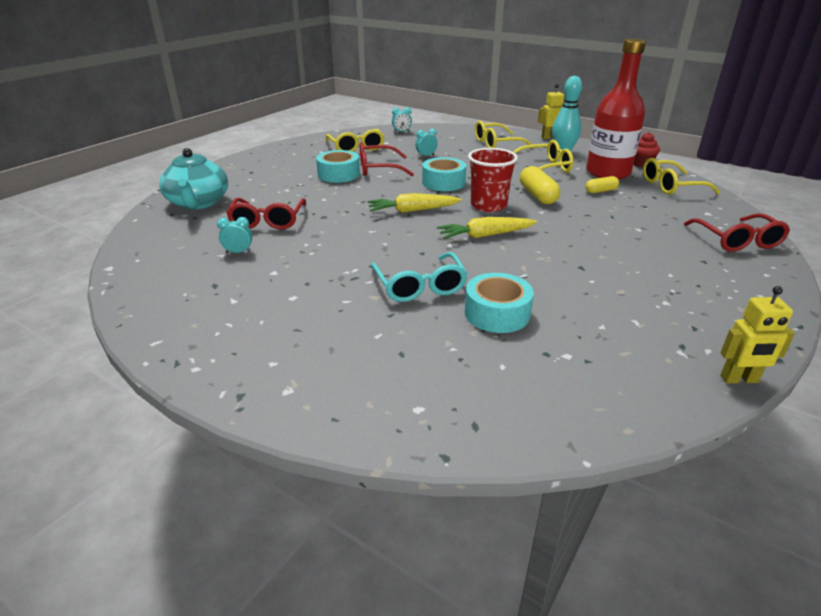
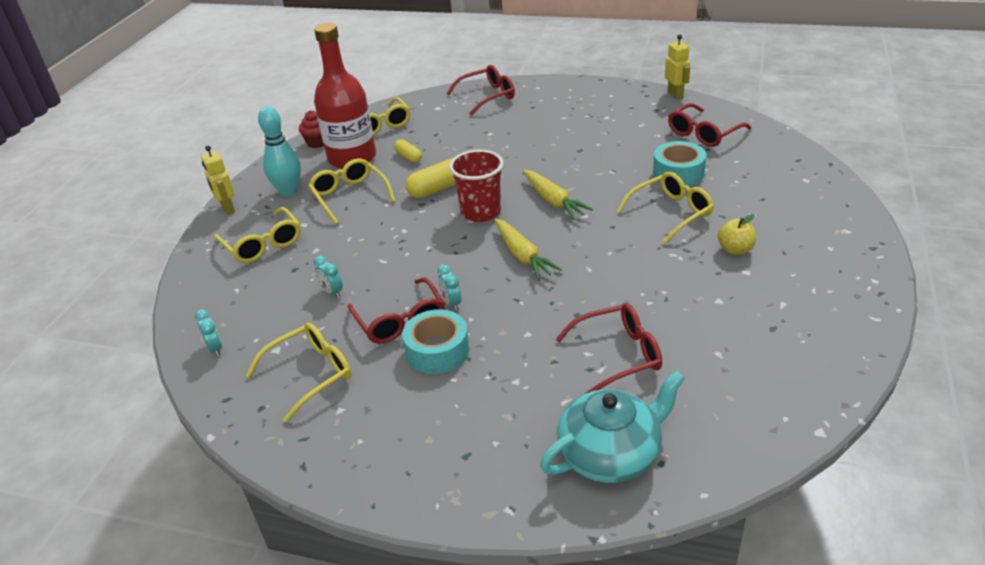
camera: 105 degrees left, 5 degrees up
(238, 252) = (704, 343): turquoise clock -> turquoise clock (451, 303)
(329, 302) = (735, 249): none -> yellow apple
(420, 286) = (671, 213): turquoise glasses -> yellow glasses
(443, 182) = (428, 254): turquoise tape -> none
(592, 363) = (703, 133): none -> red glasses

